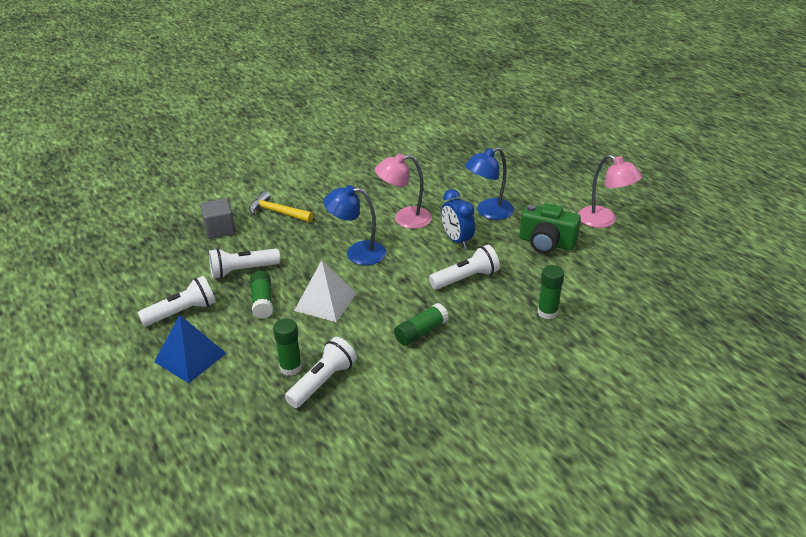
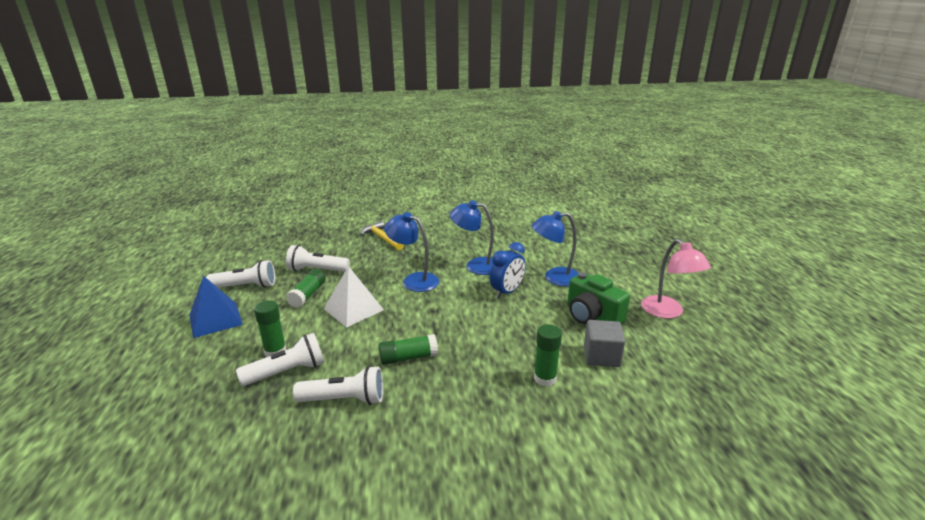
camera: 25 degrees right, 10 degrees down
(220, 229) = (330, 240): grey cube -> grey cube (601, 356)
(404, 219) = (475, 265): pink lamp -> blue lamp
(456, 240) = (507, 292): blue clock -> blue clock turned 135 degrees counterclockwise
(465, 278) = (488, 325): white flashlight -> white flashlight (344, 399)

